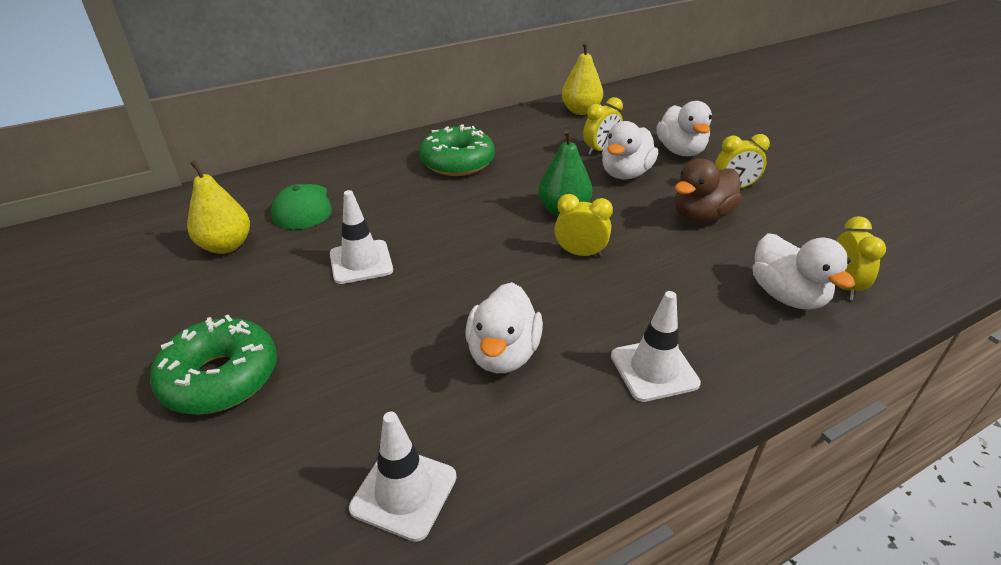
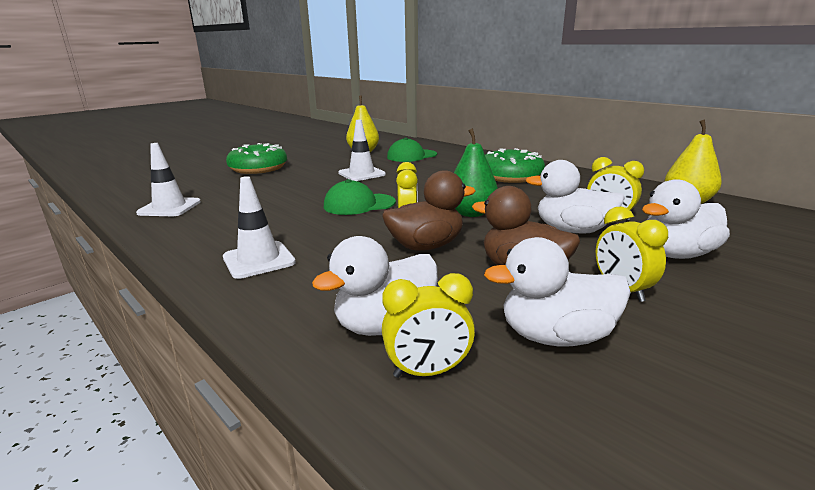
camera: 75 degrees right, 15 degrees down
(498, 279) = (359, 204): none -> green cap
(503, 354) = (276, 214): white duck -> white duck (556, 337)
(641, 252) = (426, 246): none -> brown duck

